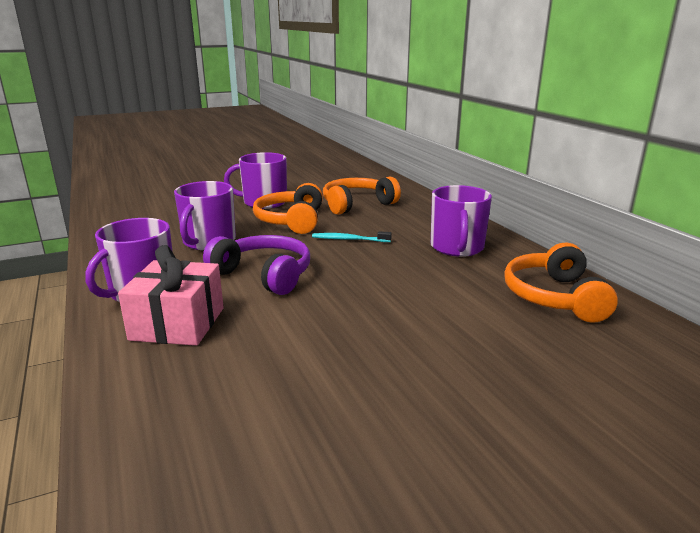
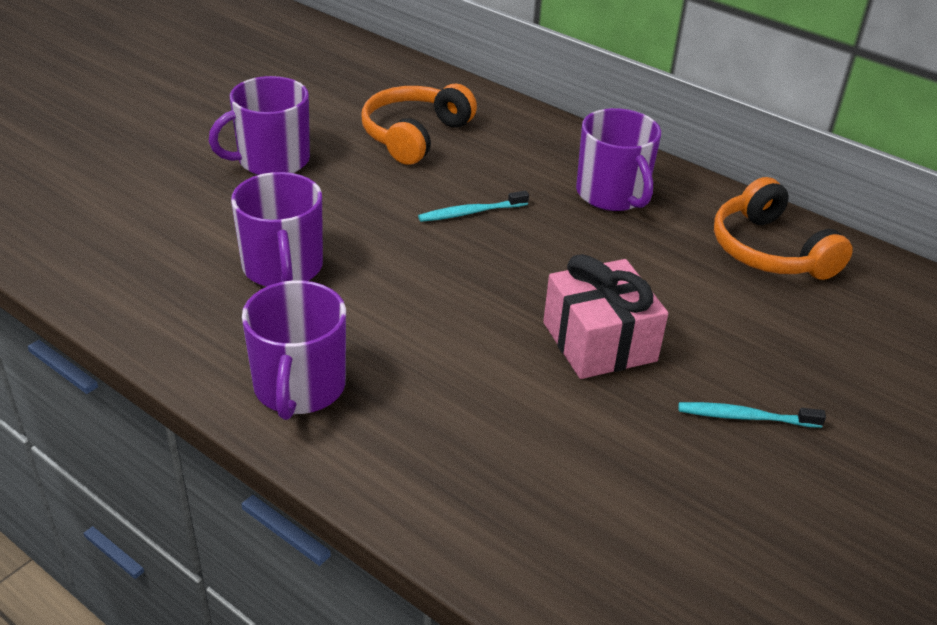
camera: 30 degrees left, 15 degrees up
(178, 324) = (409, 422): pink gift -> pink gift (599, 342)
(264, 275) = (427, 309): purple headphones -> none
(291, 221) = (356, 193): orange headphones -> none
(426, 389) = (746, 417): none -> turquoise toothbrush

